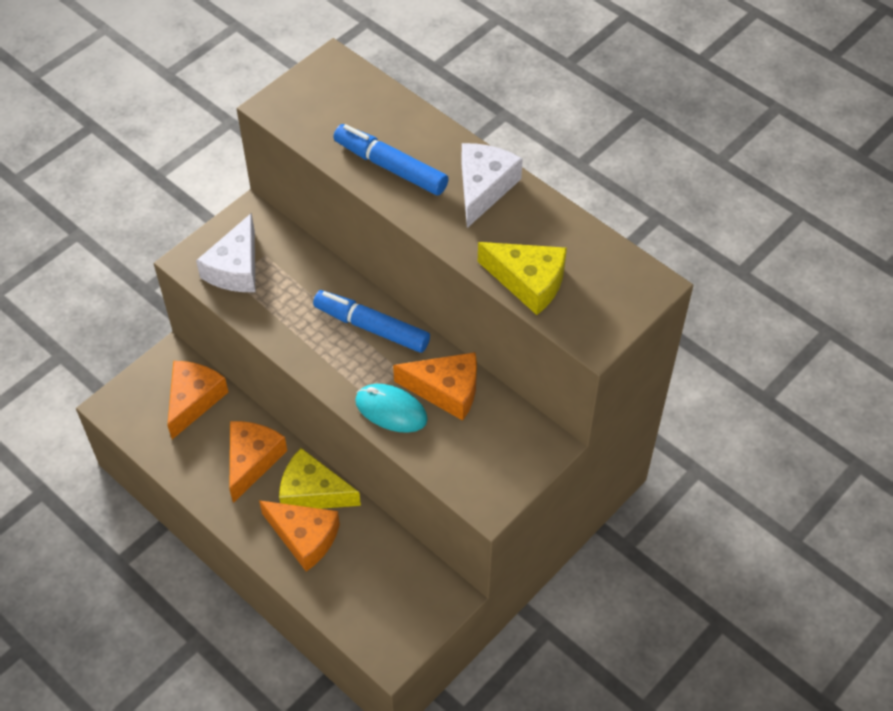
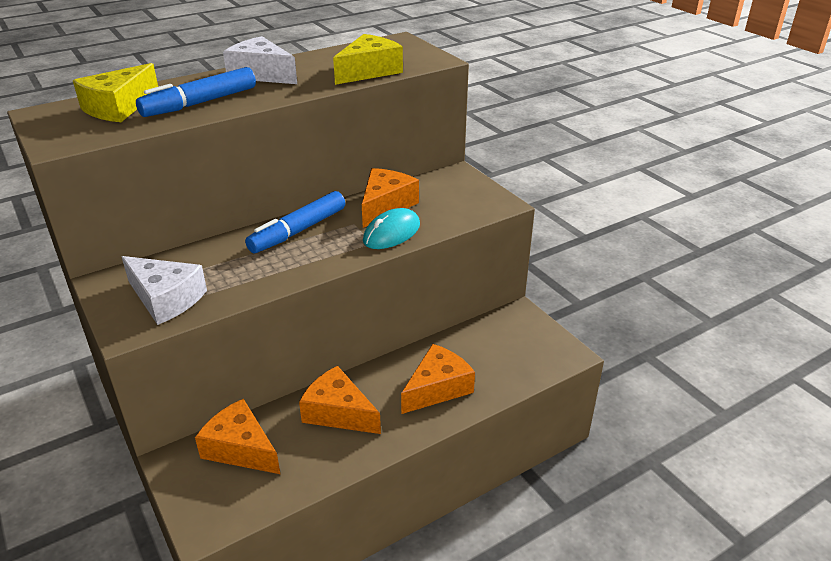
camera: 75 degrees left, 20 degrees down
(313, 492) = (391, 375): yellow cheese -> yellow cheese (119, 107)

